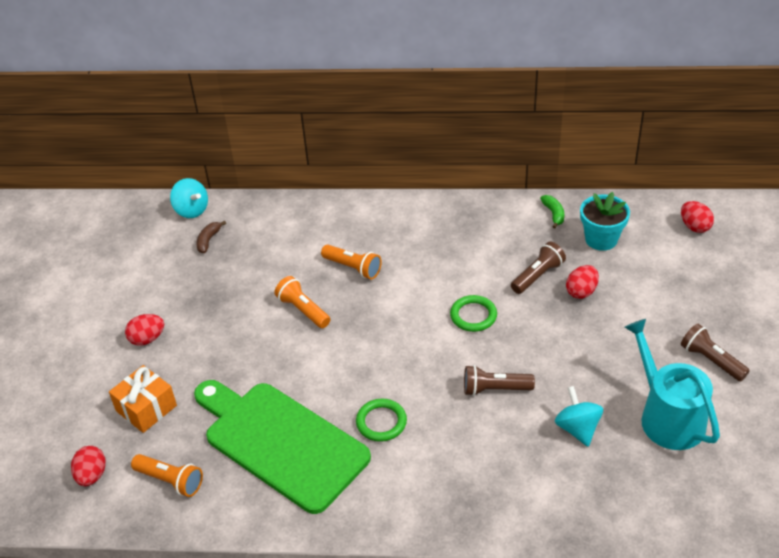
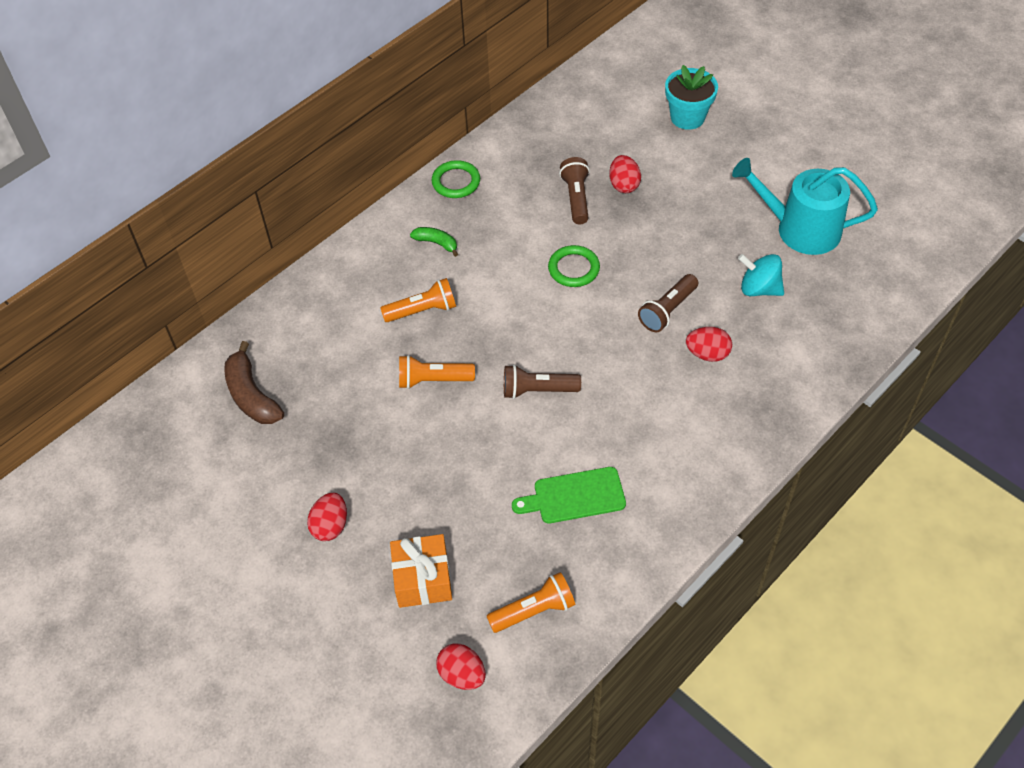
camera: 50 degrees left, 10 degrees up
(191, 210) = (190, 383): turquoise spinning top -> none
(208, 240) = (251, 395): brown banana -> brown banana, size x1.73
(281, 443) = (575, 496): green cutting board -> green cutting board, size x0.48
(381, 422) = (625, 409): green ring -> green ring (456, 182)
(553, 214) = (519, 138): green banana -> green banana (436, 243)
(601, 239) = (581, 132): turquoise flower pot -> turquoise flower pot (687, 117)
(694, 227) = (632, 72): red egg -> red egg (707, 354)
(711, 360) = (773, 165): brown flashlight -> brown flashlight (537, 390)

